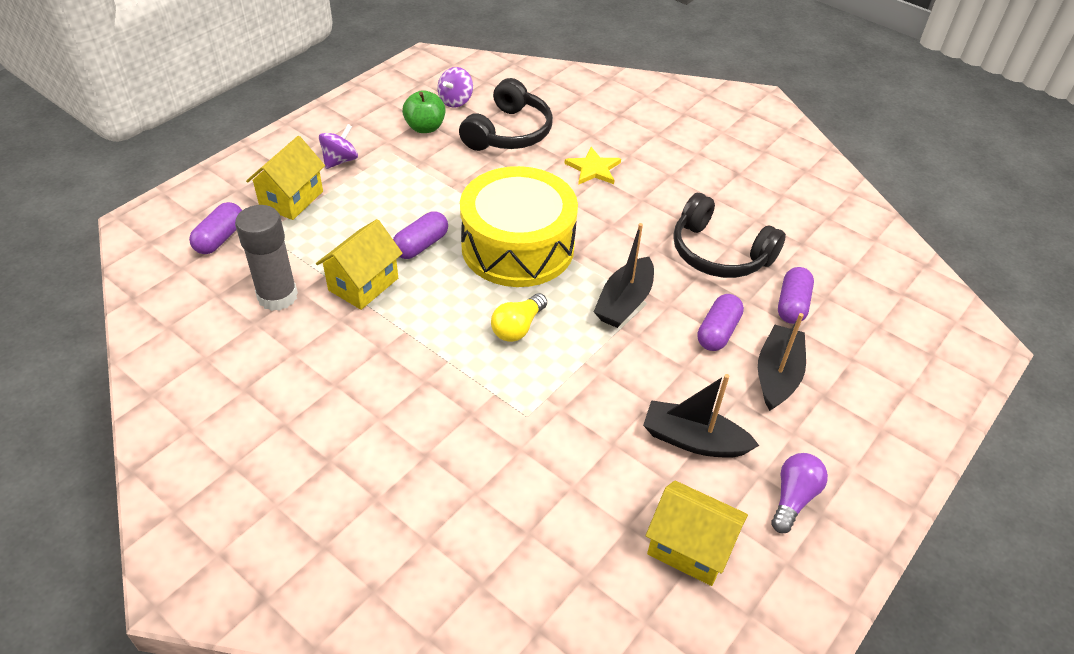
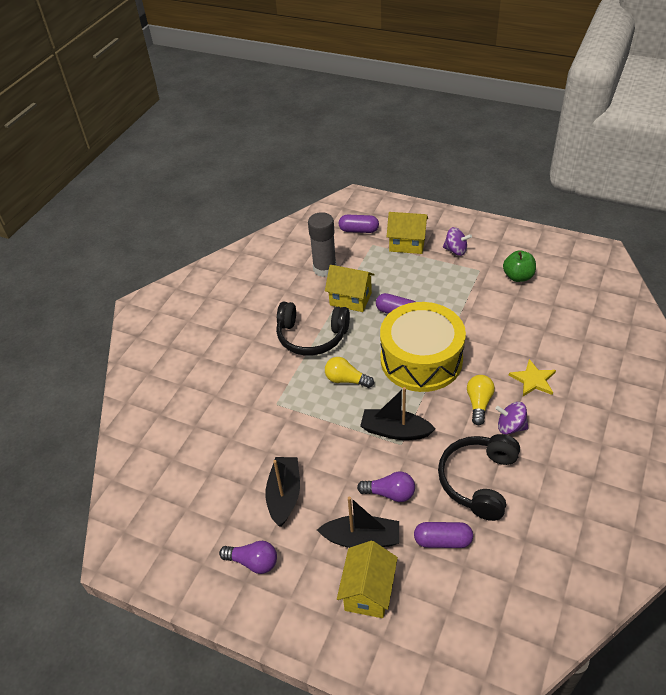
camera: 80 degrees right, 0 degrees up
(455, 101) = (561, 282): purple spinning top -> purple spinning top (510, 427)
(508, 132) = (544, 320): black headphones -> black headphones (311, 336)
(610, 219) = (479, 403): none -> yellow light bulb
(689, 548) = (201, 507): yellow house -> yellow house (368, 591)
(717, 332) = (390, 493): purple capsule -> purple light bulb

